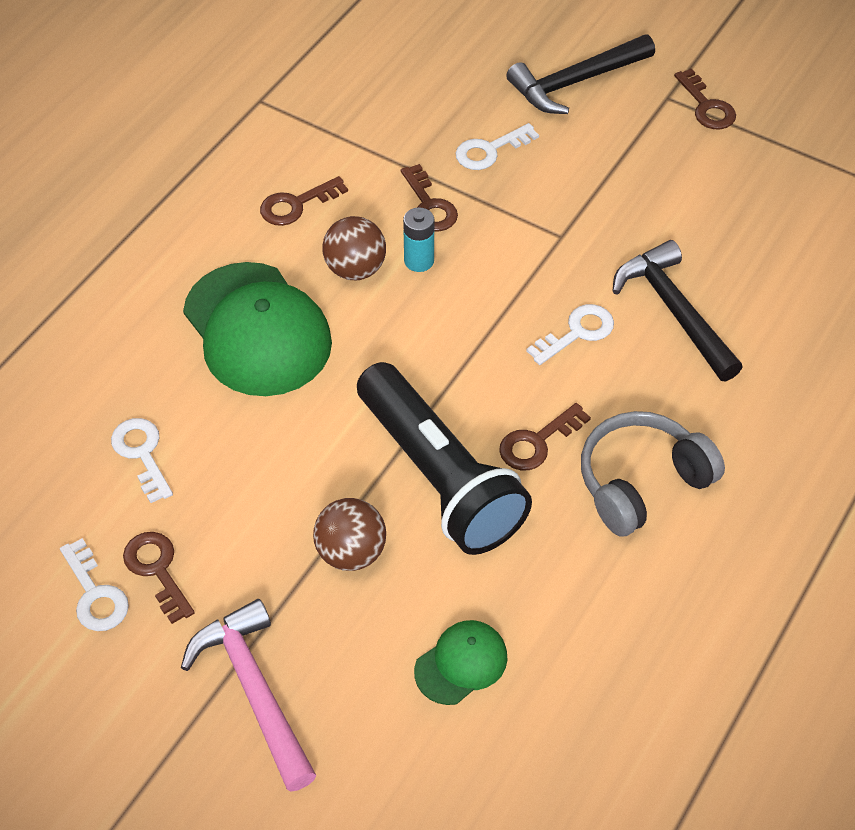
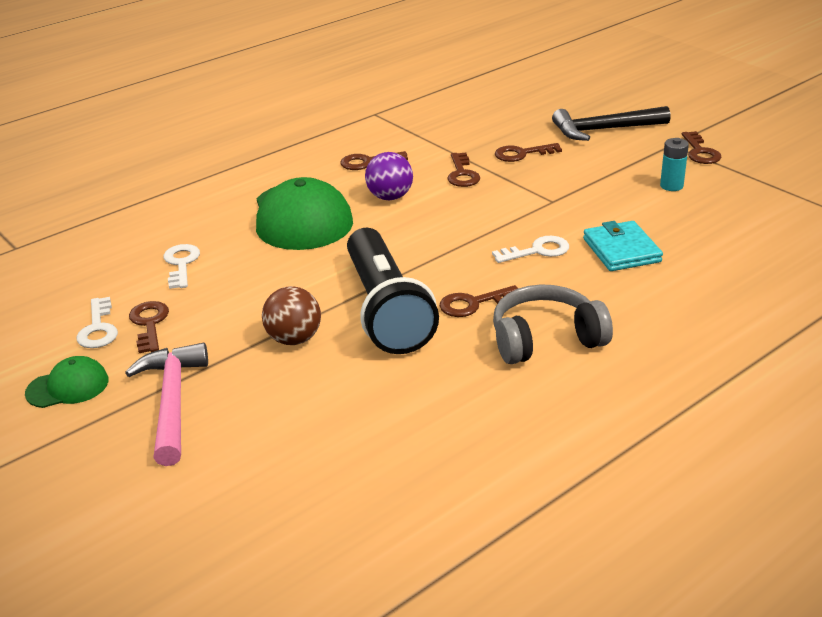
camera: 20 degrees right, 20 degrees down
(355, 269) = (390, 197): brown ball -> purple ball
(419, 261) = (438, 199): turquoise battery -> turquoise battery (671, 186)
(461, 663) = (339, 417): green cap -> green cap (68, 387)
(490, 150) = (522, 154): white key -> brown key
(674, 310) = (621, 250): black hammer -> turquoise wallet

